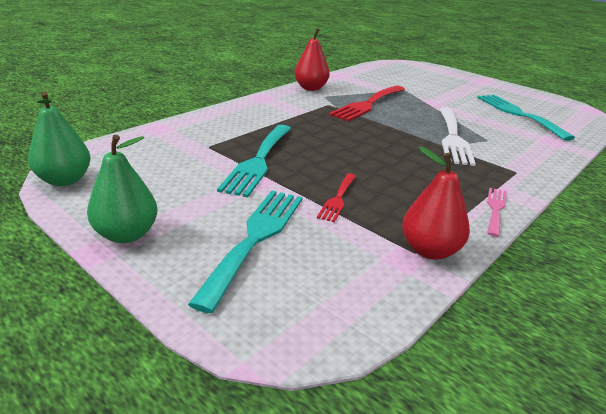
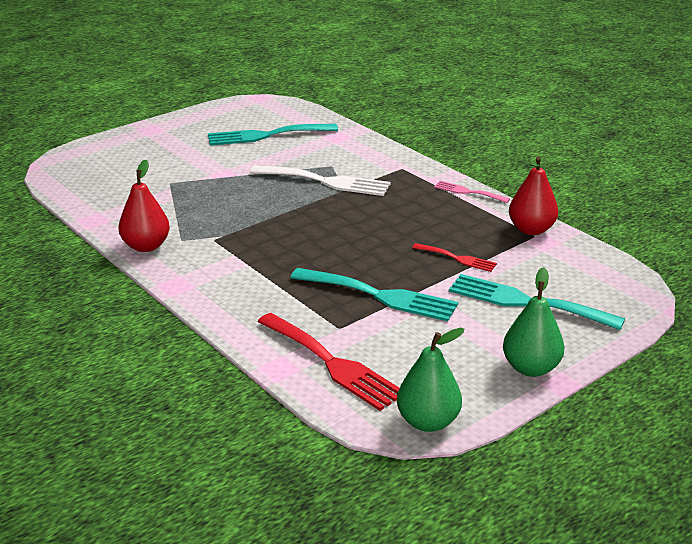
camera: 80 degrees left, 0 degrees up
(367, 104) = (219, 214): red fork -> red fork (332, 364)

